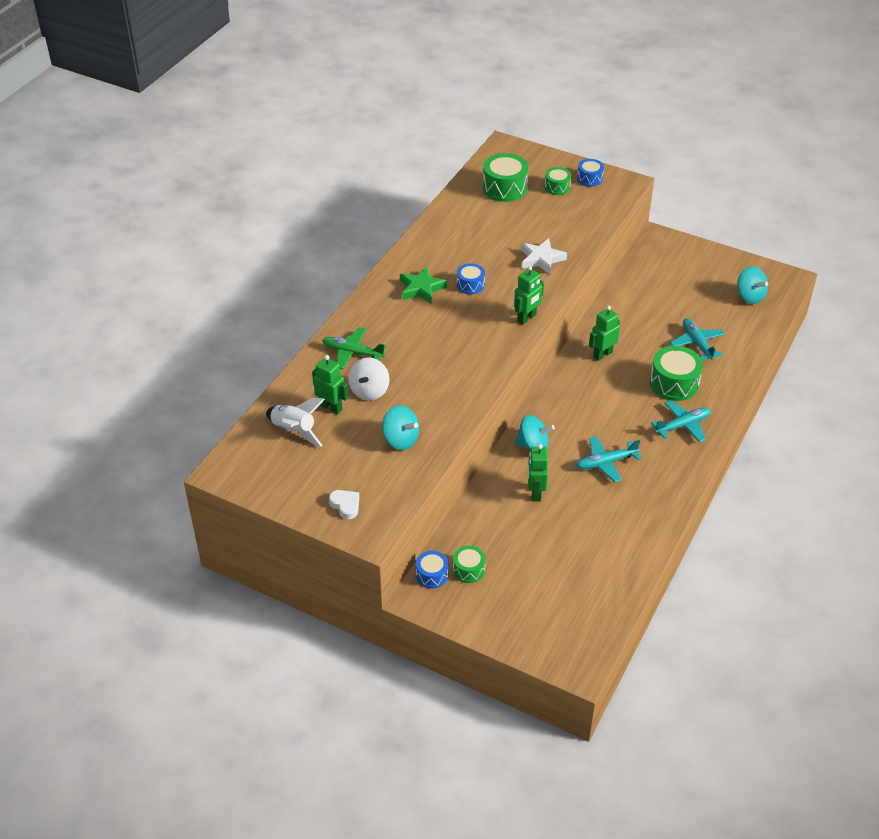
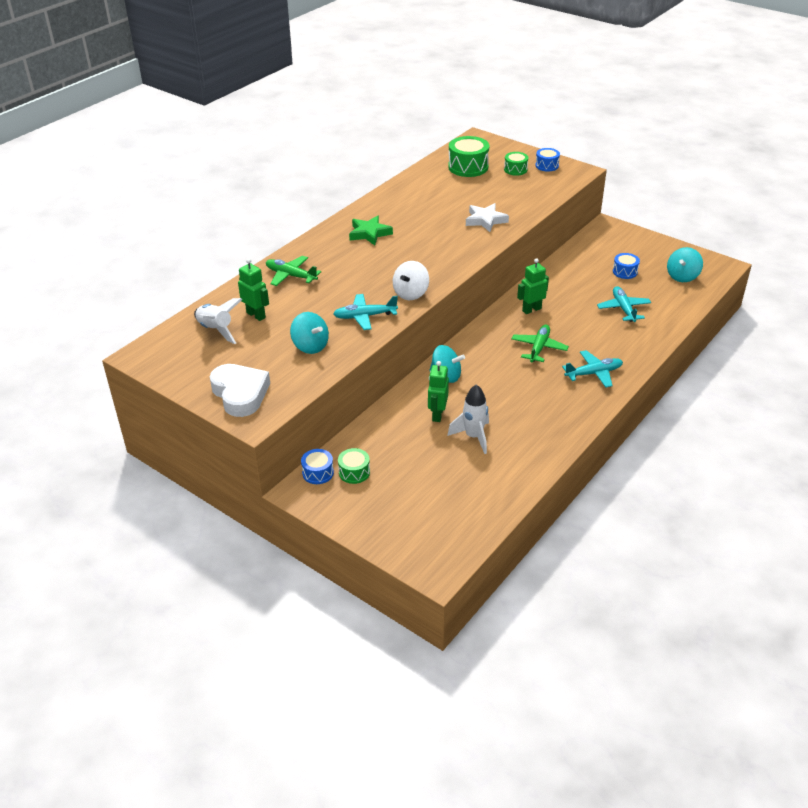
camera: 10 degrees right, 5 degrees down
(345, 505) = (240, 394): white heart -> white heart, size x1.99
(369, 391) = (295, 306): white spinning top -> white spinning top (411, 293)
(470, 285) = (414, 234): blue drum -> blue drum (625, 272)
(527, 318) = (458, 263): green robot -> none
(578, 514) = (473, 437): none -> white rocket
(605, 463) = (511, 397): turquoise plane -> turquoise plane (364, 316)
(620, 401) = (539, 348): none -> green plane
(674, 383) = (593, 338): green drum -> none
(749, 296) = (682, 276): turquoise spinning top -> turquoise spinning top turned 60 degrees clockwise

